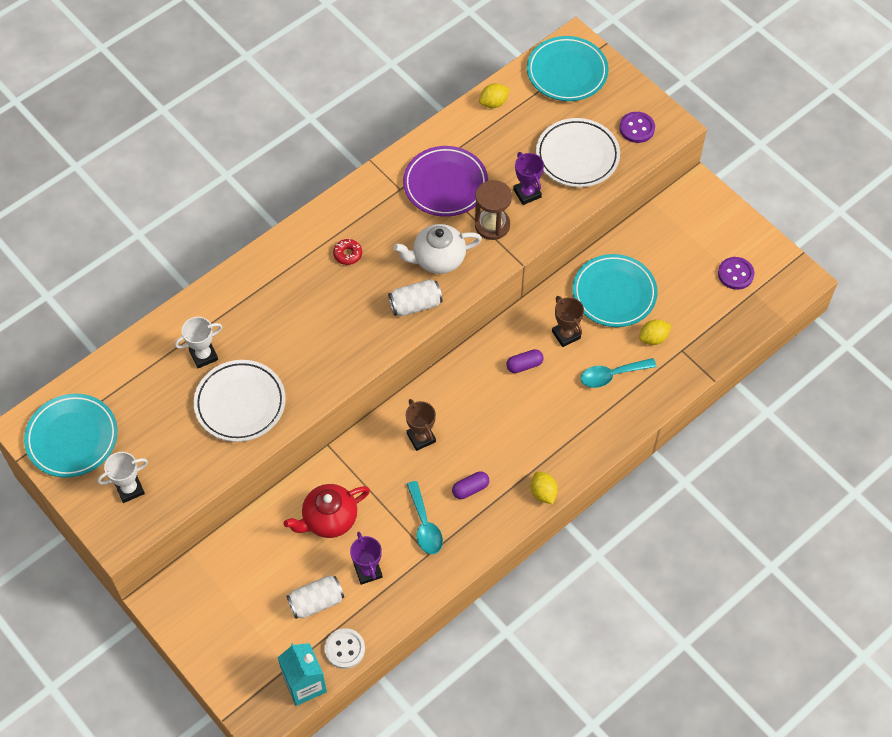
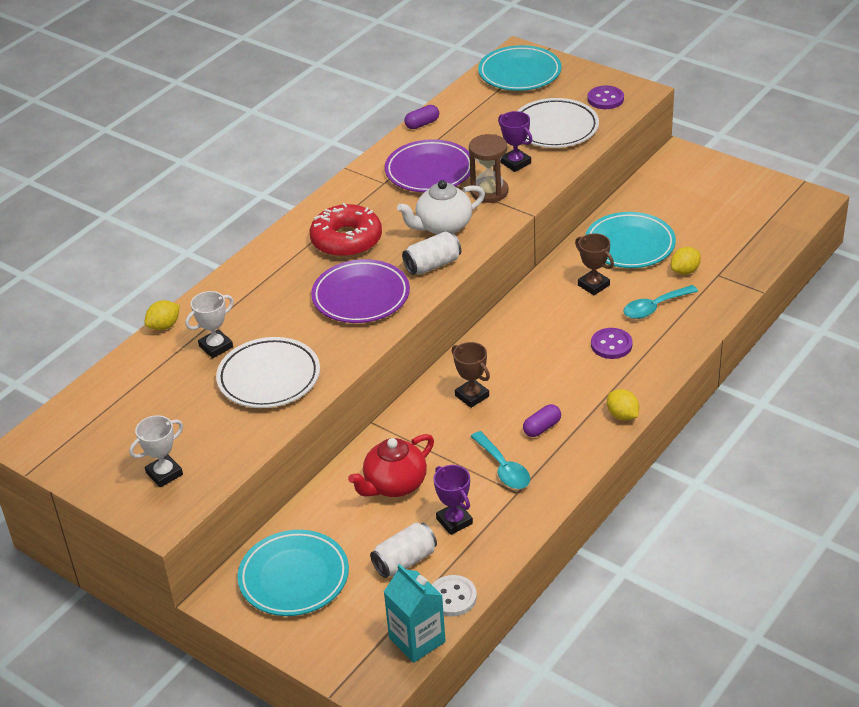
camera: 10 degrees left, 20 degrees down
(72, 438) = (85, 443): turquoise plate -> turquoise plate (294, 577)
(342, 327) = (361, 296): none -> purple plate
(348, 254) = (346, 240): red donut -> red donut, size x2.30
(493, 103) = (455, 106): yellow lemon -> yellow lemon (164, 326)
(524, 365) = (560, 317): purple capsule -> purple capsule (422, 124)
(735, 274) = (745, 208): purple button -> purple button (611, 345)

